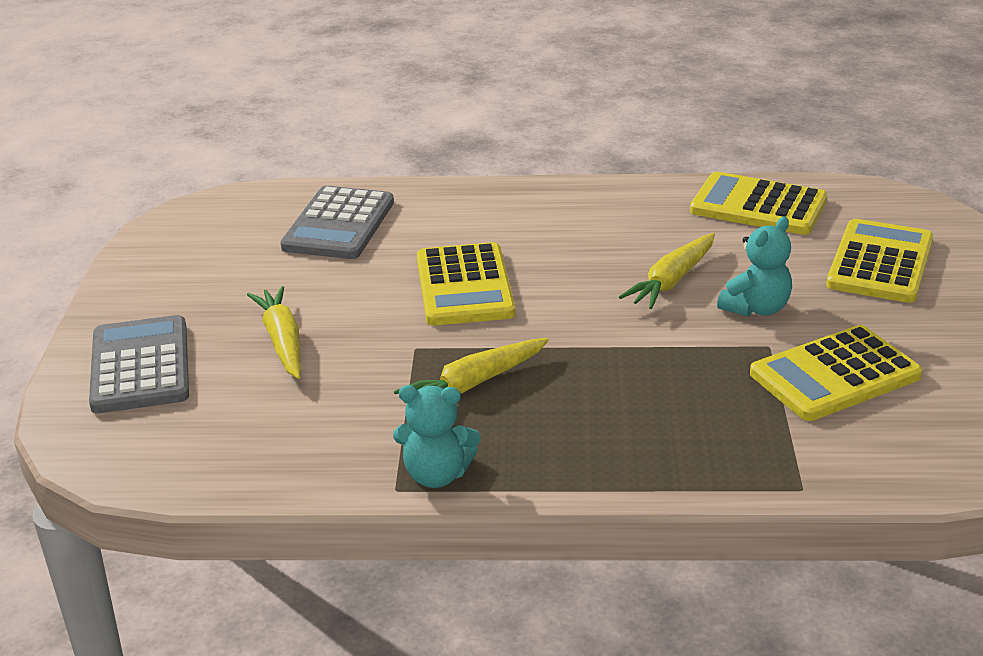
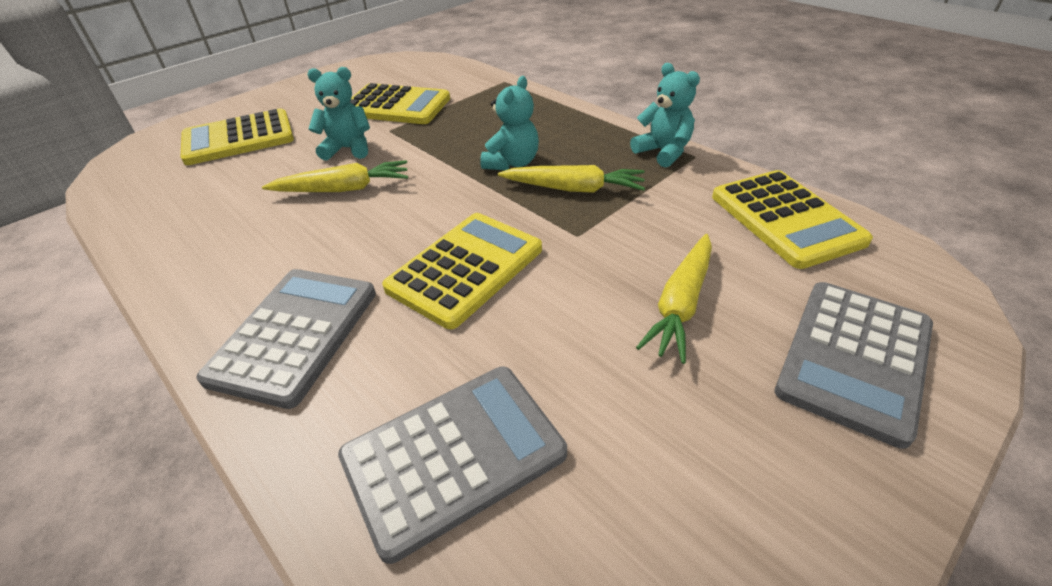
camera: 135 degrees left, 10 degrees up
(507, 213) = (295, 334): none -> grey calculator
(573, 378) = (512, 163): none -> turquoise teddy bear
(758, 206) = (170, 211): yellow calculator -> yellow calculator (785, 219)

